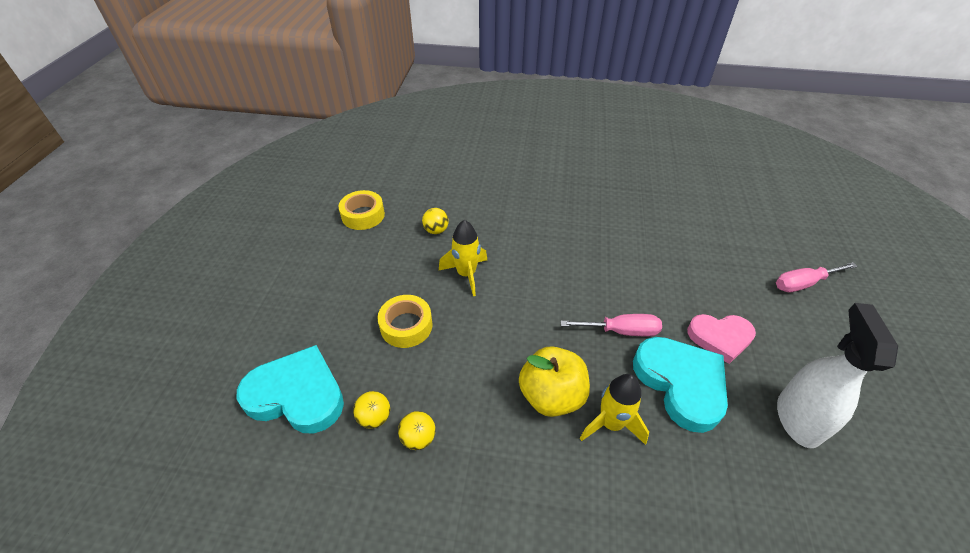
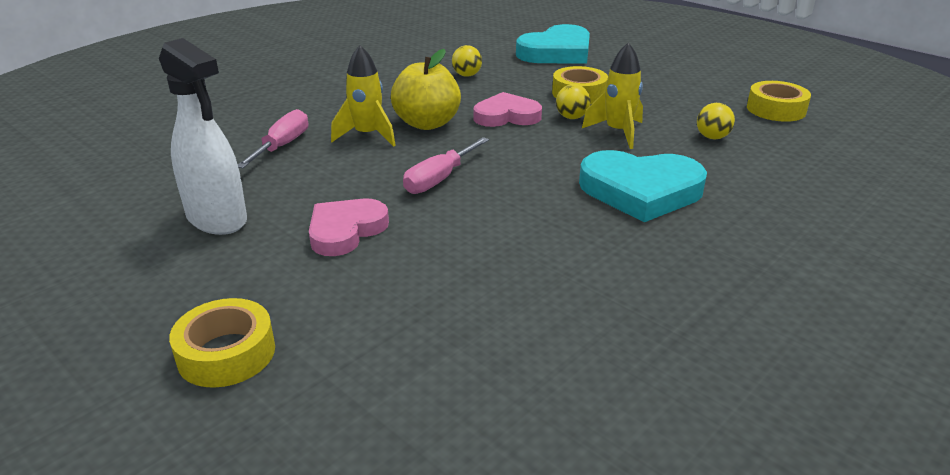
camera: 125 degrees right, 15 degrees down
(374, 417) = (503, 67): yellow ball -> yellow ball (571, 117)
(491, 350) = (506, 116): none -> pink heart
(681, 383) = (344, 181): turquoise heart -> turquoise heart (641, 191)
(803, 283) = (299, 363): pink screwdriver -> pink screwdriver (282, 146)
(836, 311) = (226, 353): none -> yellow tape

